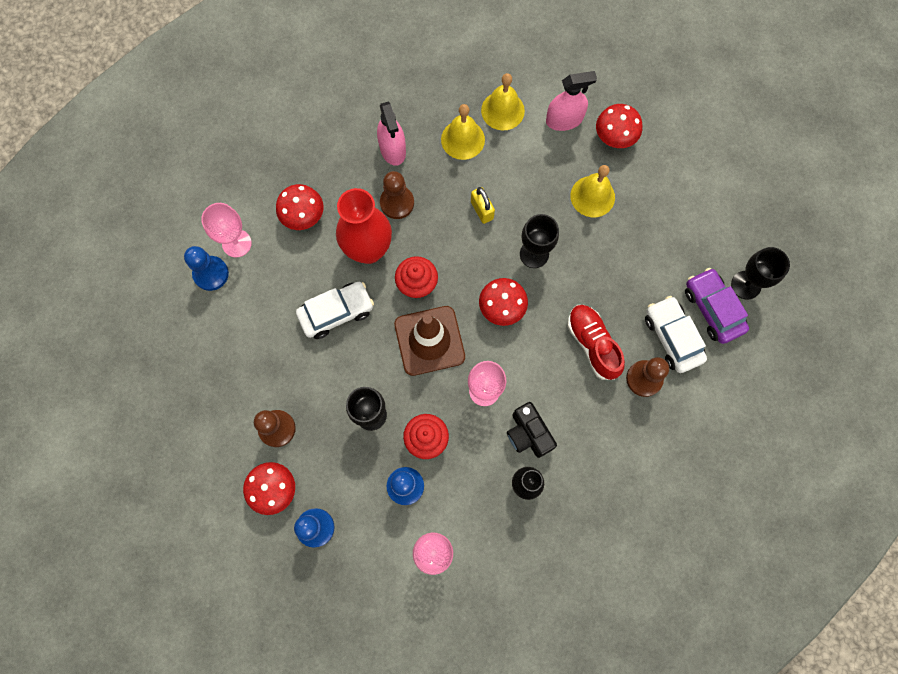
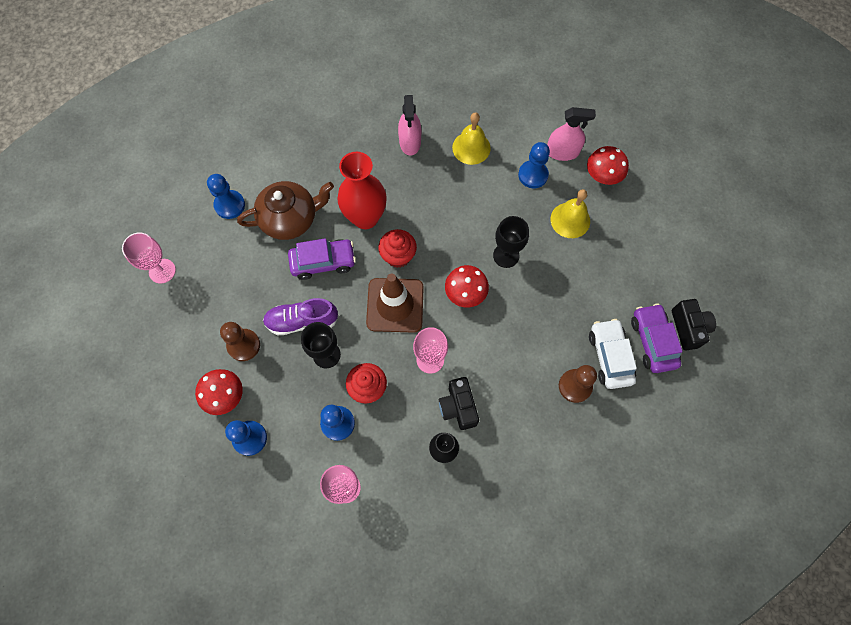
camera: 15 degrees right, 5 degrees down
(236, 243) = (258, 186): pink goblet -> pink goblet (162, 271)
(285, 272) = (290, 219): none -> brown teapot
(303, 216) = (320, 177): red mushroom -> none
(333, 385) = (302, 321): none -> purple shoe
(336, 312) = (323, 262): white car -> purple car
(397, 203) = (401, 185): brown pawn -> none
(482, 210) = (471, 209): yellow padlock -> none
(502, 110) = (511, 132): yellow bell -> none
(539, 155) = (533, 175): none -> blue pawn
(592, 344) = (536, 344): red shoe -> none
(746, 285) = (688, 328): black goblet -> black camera

